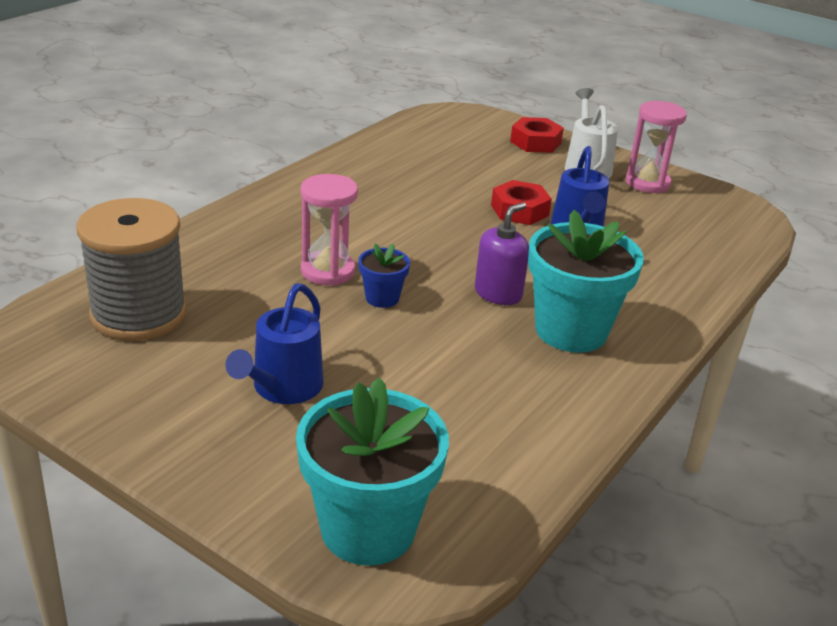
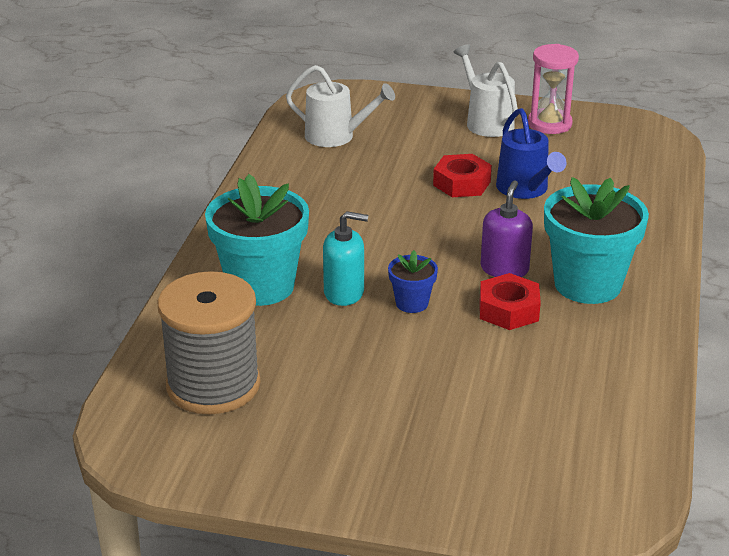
camera: 20 degrees left, 0 degrees up
(282, 389) = (398, 410): blue watering can -> none
(328, 271) = (344, 293): pink hourglass -> turquoise soap dispenser
(368, 529) = (559, 497): turquoise flower pot -> turquoise flower pot (261, 286)
(437, 146) = (336, 136): none -> white watering can
(535, 142) = (422, 108): red nut -> red nut (508, 310)

